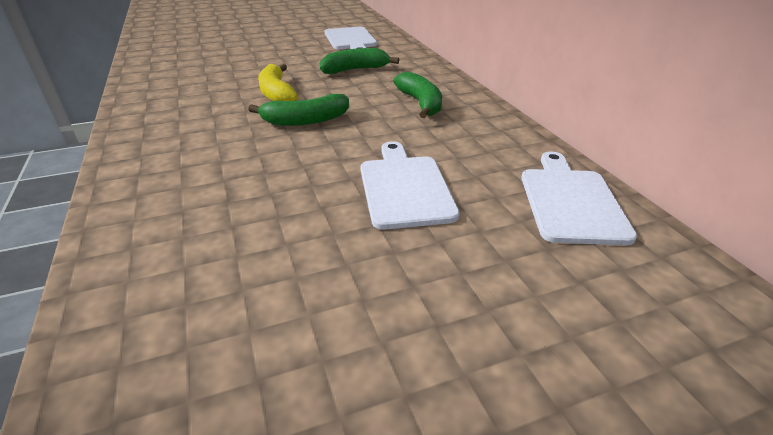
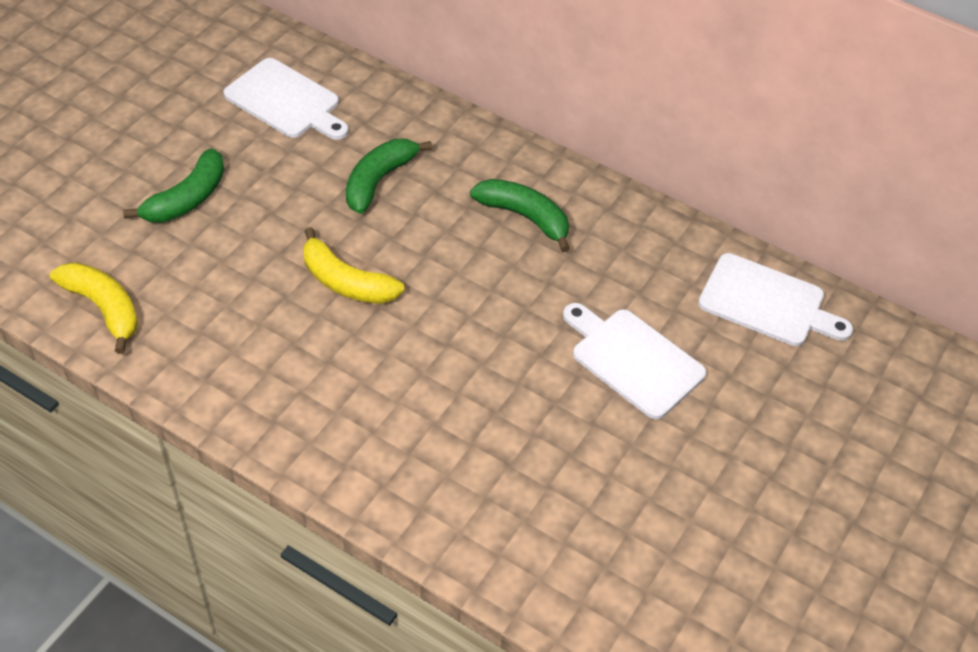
camera: 40 degrees left, 15 degrees up
(157, 67) = (104, 308): none -> yellow banana
(306, 121) = (440, 314): green banana -> green banana (187, 199)
(570, 201) = (767, 302): white cutting board -> white cutting board turned 150 degrees clockwise

